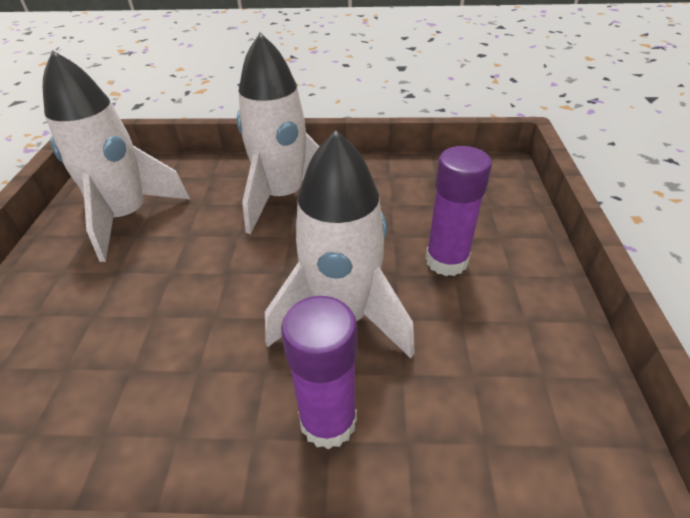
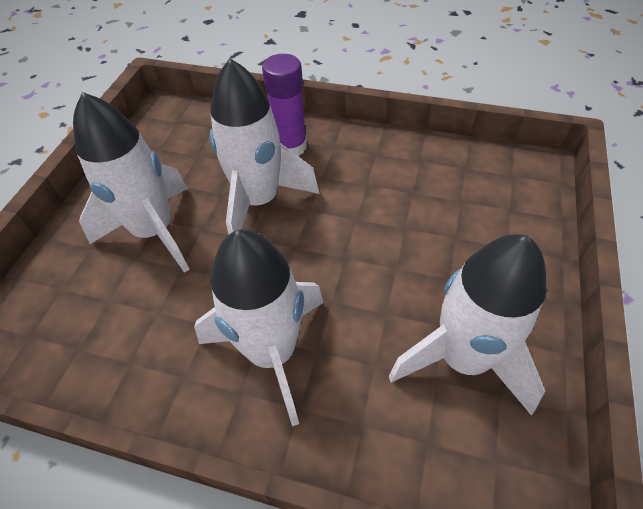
camera: 165 degrees left, 10 degrees up
(446, 261) = (154, 231): purple glue stick -> white rocket

